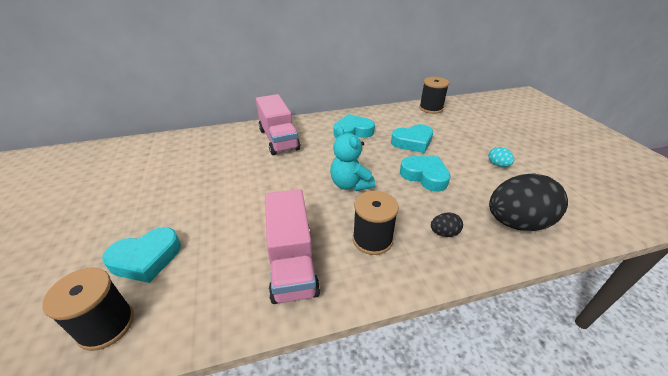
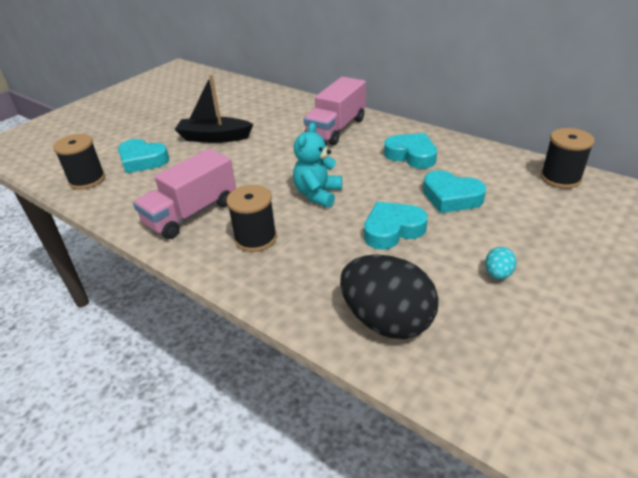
camera: 55 degrees right, 0 degrees up
(189, 195) = (214, 138): none -> black boat
(425, 176) = (392, 230): turquoise heart -> turquoise heart turned 120 degrees counterclockwise
(444, 233) = (310, 275): black egg -> none

